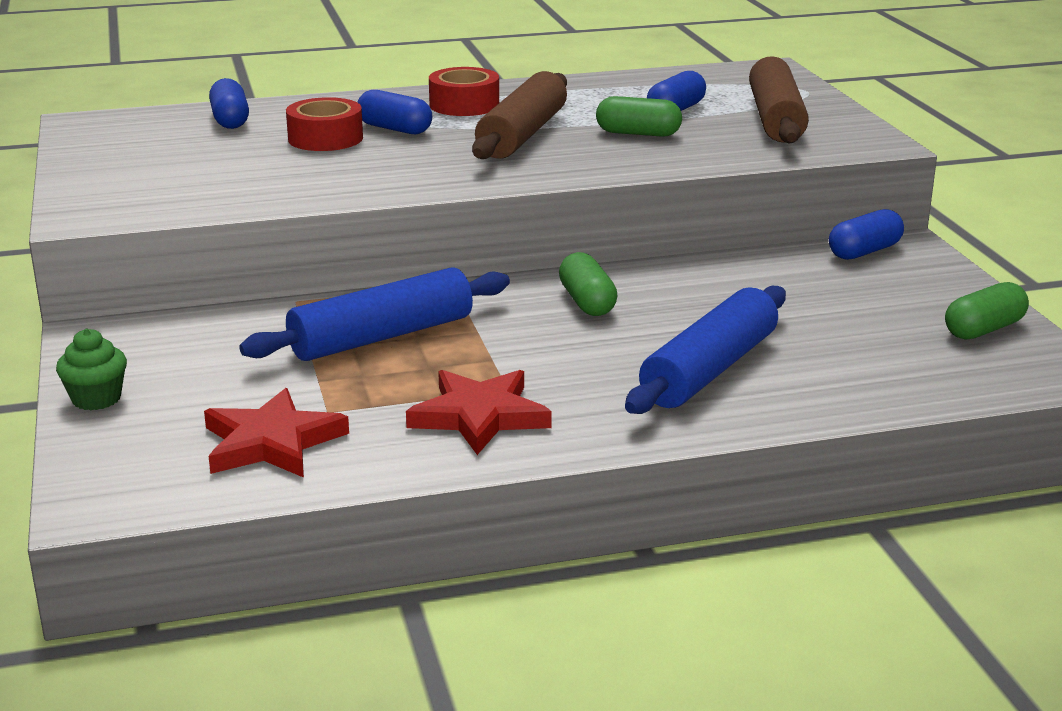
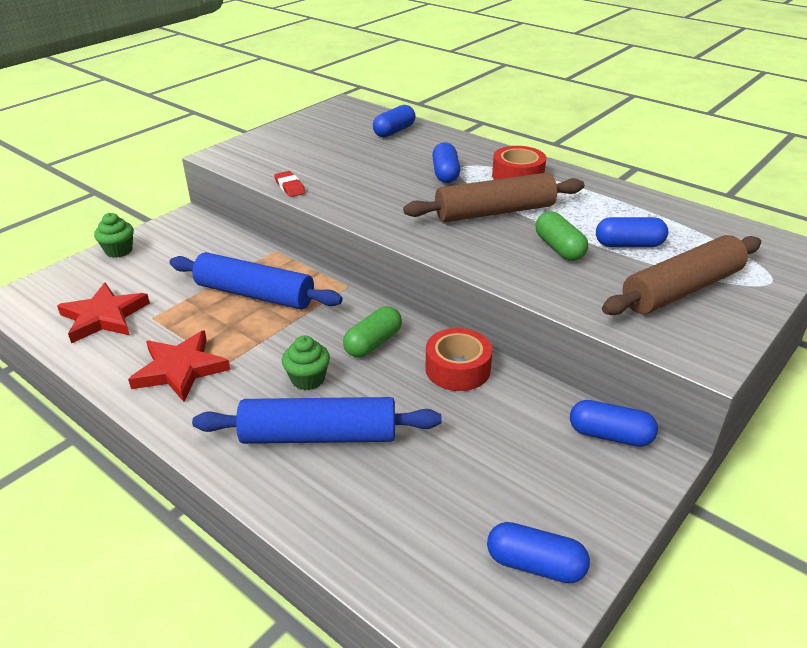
camera: 55 degrees right, 10 degrees up
(269, 202) = (290, 187): none -> red eraser
(325, 138) = (402, 163): red tape -> red tape (457, 369)
(605, 351) = (308, 379): none -> green cupcake
(984, 329) = (535, 564): green capsule -> blue capsule

